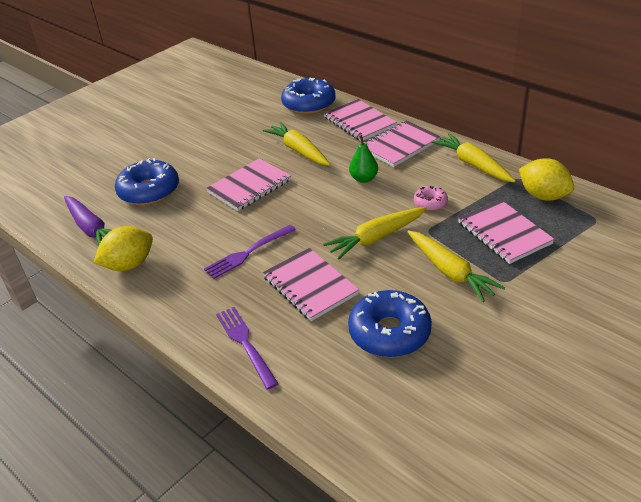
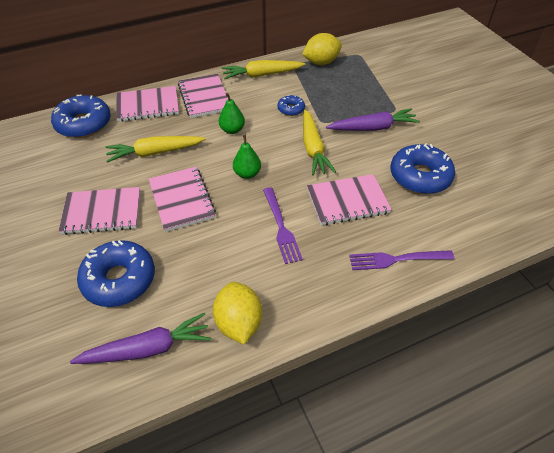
camera: 70 degrees left, 10 degrees up
(307, 209) = (247, 174): none -> green pear
(430, 203) = (291, 109): pink donut -> blue donut
(450, 272) = (373, 128): yellow carrot -> purple carrot
(504, 233) = (348, 91): pink notebook -> pink notebook (102, 212)

